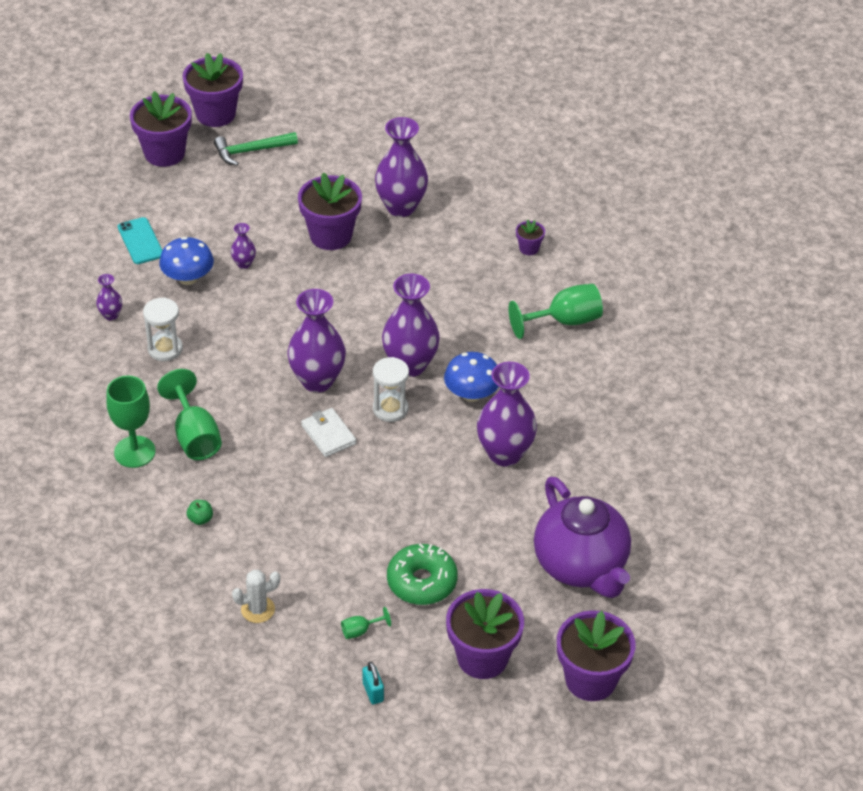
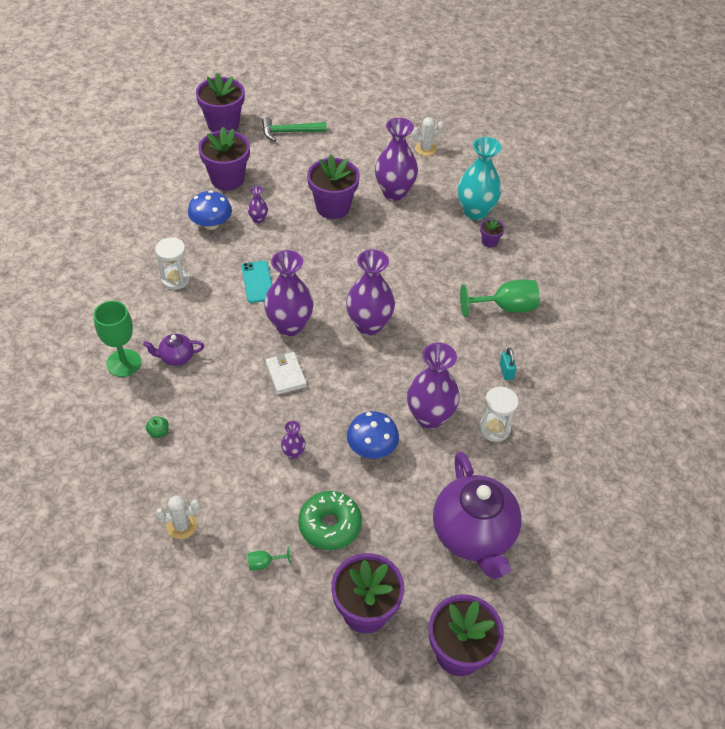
camera: 10 degrees right, 5 degrees up
(111, 315) = (142, 245): purple vase -> purple vase (293, 453)
(140, 241) = (184, 189): turquoise phone -> turquoise phone (257, 282)
(194, 436) = (176, 357): green goblet -> purple teapot
(215, 114) = (270, 100): purple flower pot -> purple flower pot (227, 179)
(373, 692) = (259, 627): turquoise padlock -> turquoise padlock (506, 371)
(390, 409) = (343, 360): white hourglass -> white hourglass (494, 429)
(426, 148) = (425, 149): none -> white cactus
(471, 394) = (414, 358): blue mushroom -> blue mushroom (371, 448)
(504, 216) = (475, 212): none -> turquoise vase

